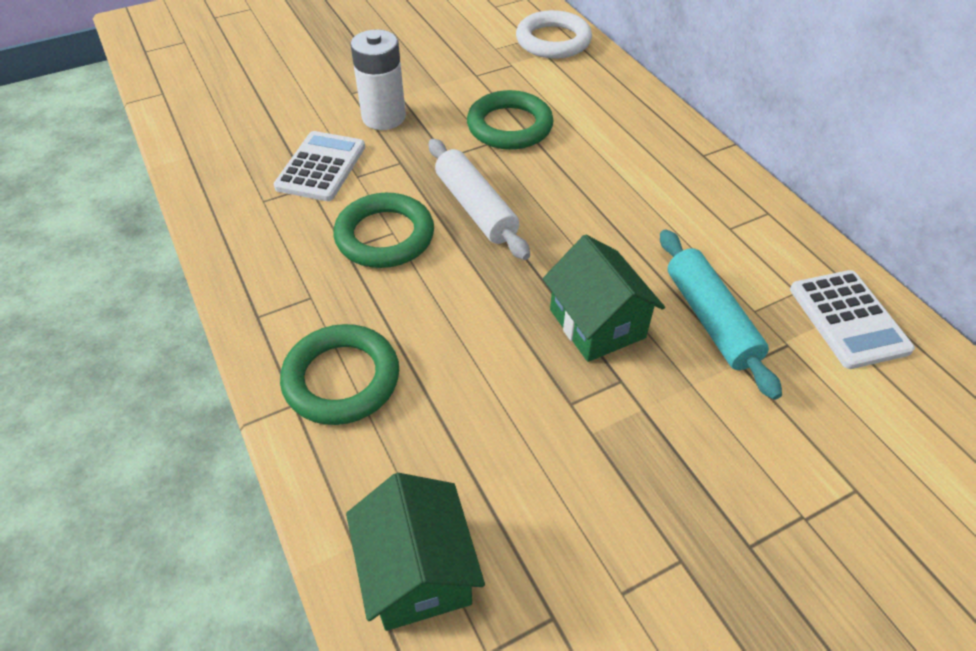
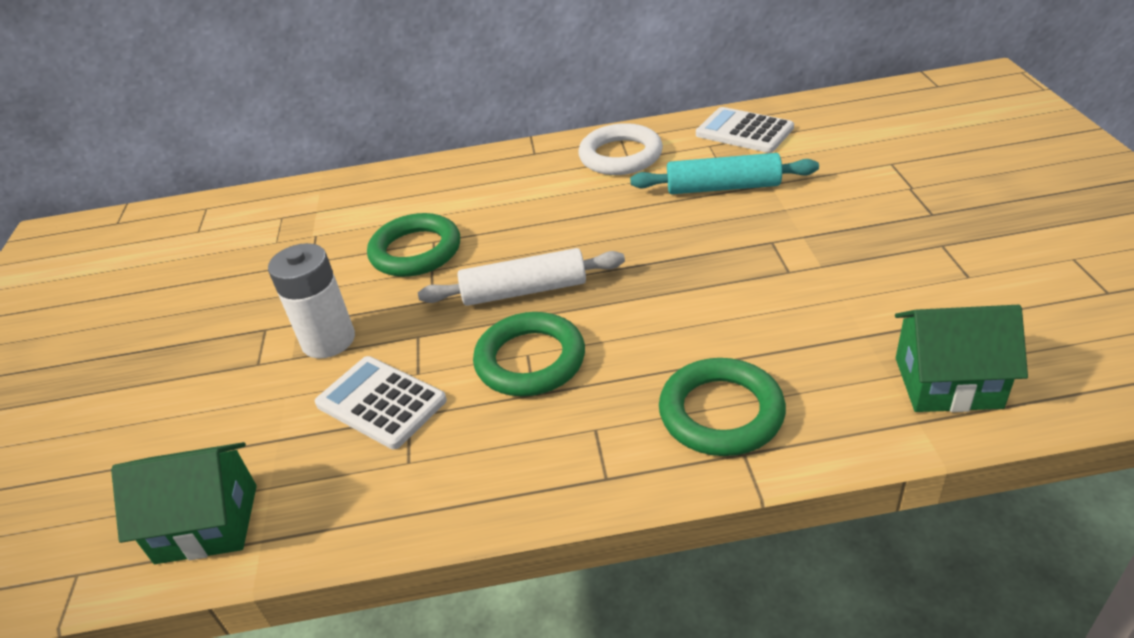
camera: 65 degrees left, 10 degrees down
(553, 41) = (300, 202): white ring -> white ring (620, 156)
(597, 324) = (707, 243): green house -> green house (207, 523)
(848, 319) = (744, 131): white calculator -> white calculator turned 150 degrees counterclockwise

